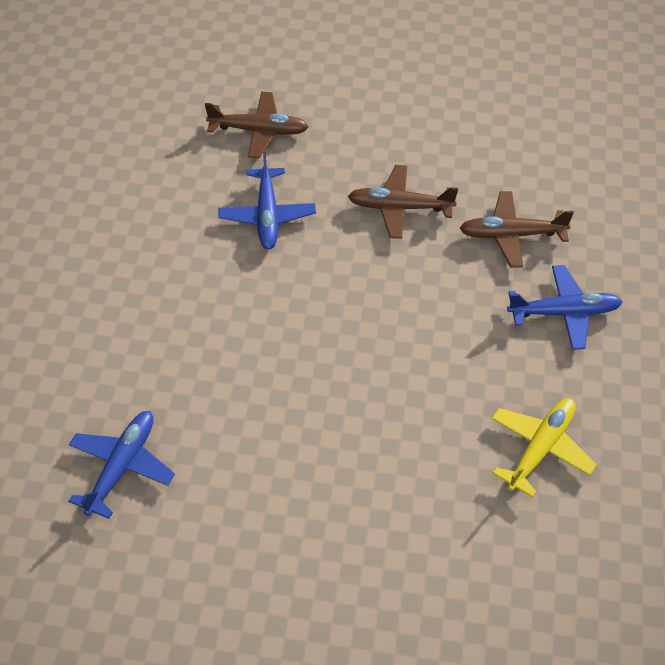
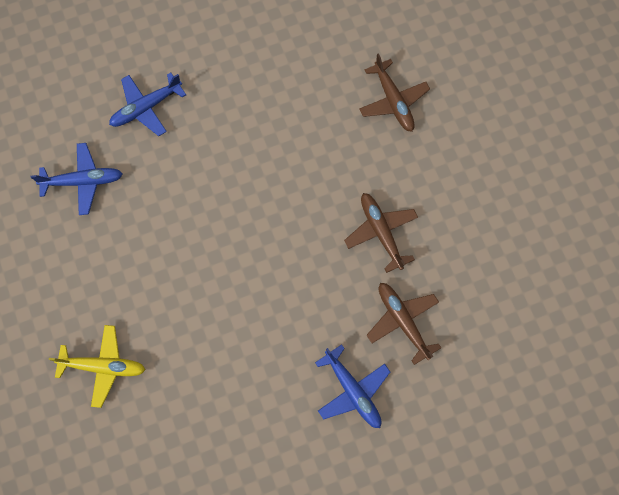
camera: 60 degrees right, 20 degrees up
(267, 215) = (320, 150): blue plane -> blue plane (146, 107)
(540, 449) = (229, 425): yellow plane -> yellow plane (103, 366)

